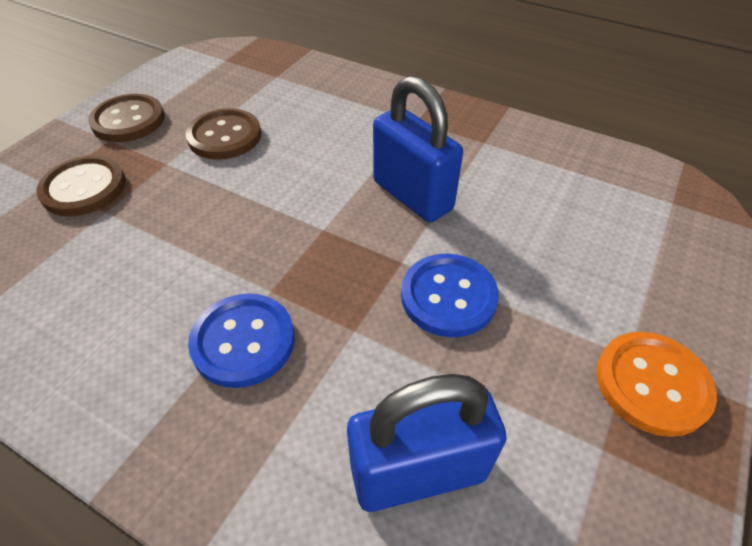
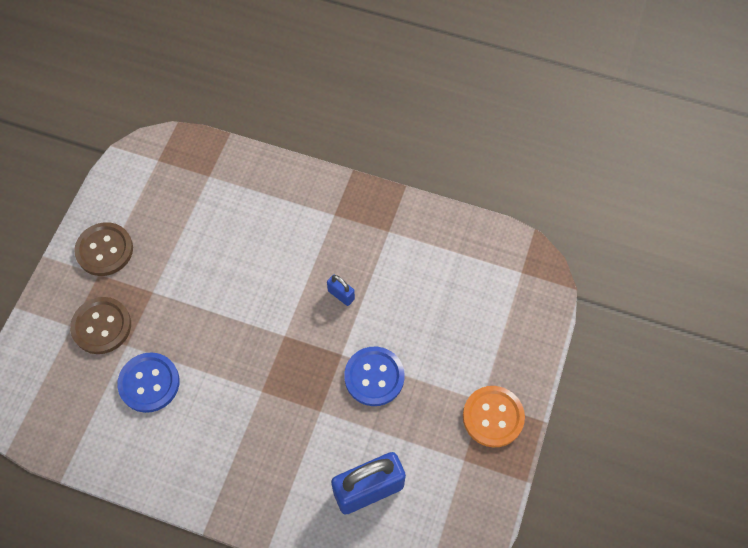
camera: 10 degrees left, 15 degrees up
(225, 136) = (188, 256): brown button -> none
(243, 341) = (255, 430): blue button -> blue button (149, 383)
(412, 195) = (341, 295): blue padlock -> blue padlock, size x0.45

